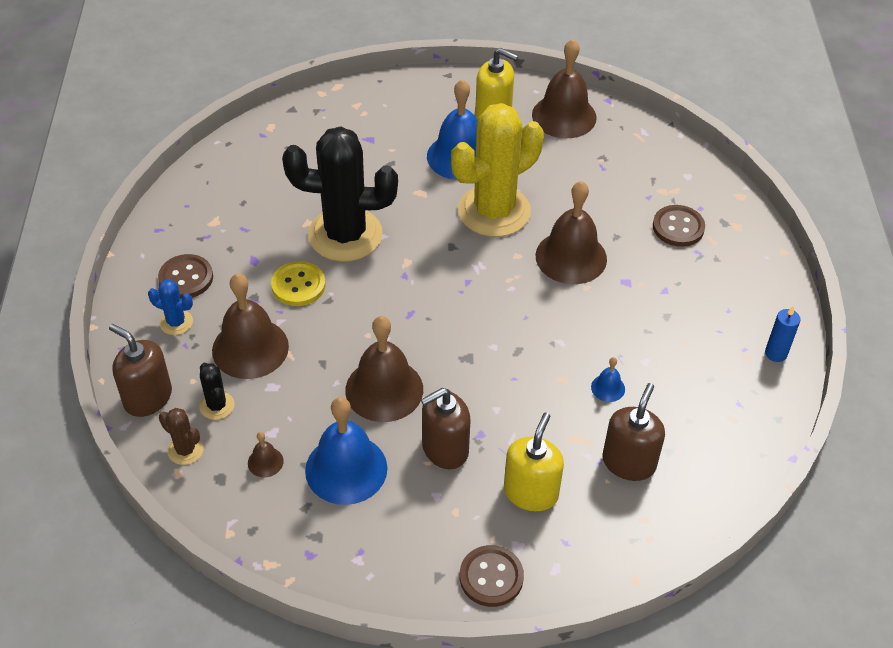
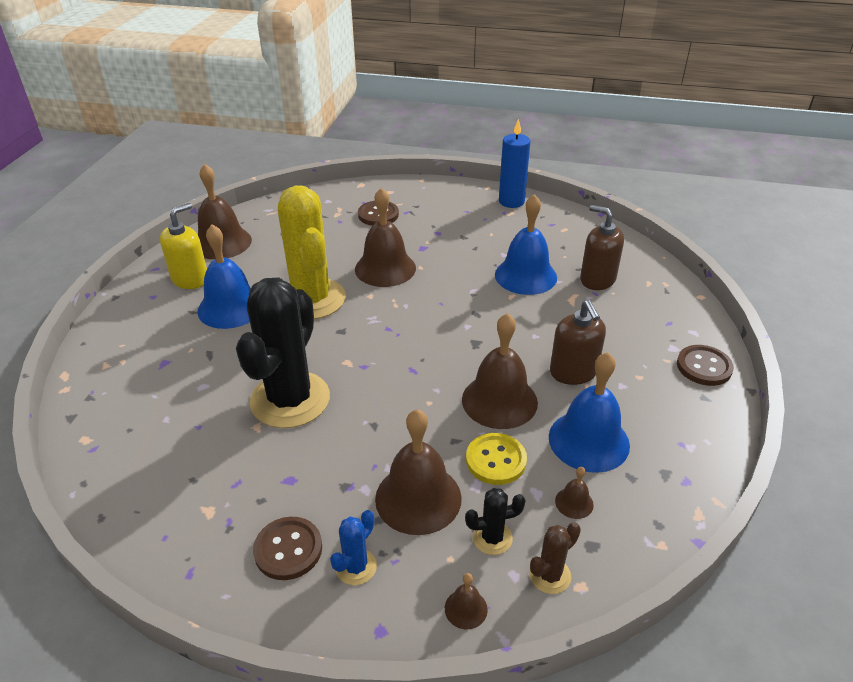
camera: 75 degrees left, 10 degrees down
(148, 398) = (466, 608): brown soap dispenser -> brown bell
(298, 285) = (343, 446): yellow button -> yellow button (496, 460)
(531, 492) = (622, 331): yellow soap dispenser -> none
(608, 388) = (525, 276): blue bell -> blue bell, size x2.29
(776, 353) = (511, 201): blue candle -> blue candle, size x1.63

